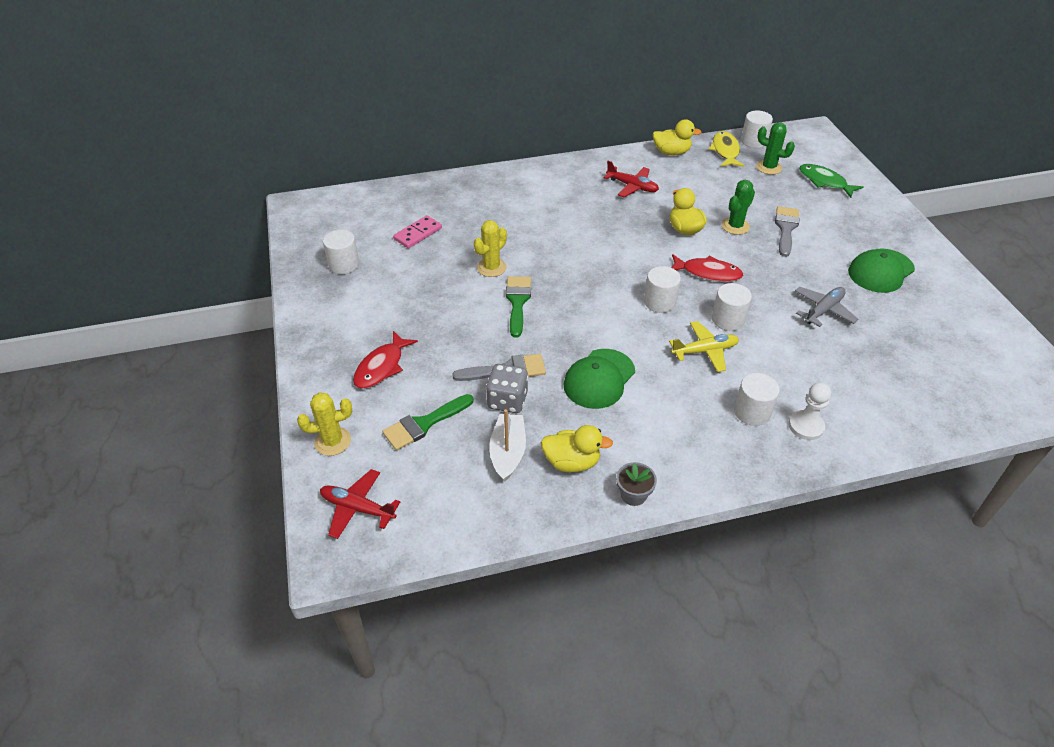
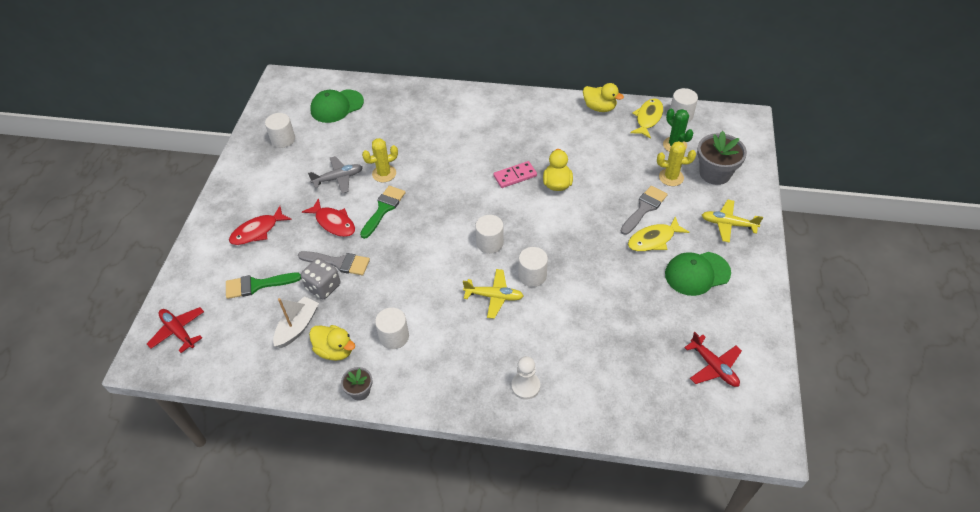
camera: 25 degrees right, 5 degrees up
(332, 441) = (192, 277): yellow cactus -> yellow cactus (671, 177)
(418, 234) = (350, 128): pink domino -> pink domino (515, 176)
(599, 379) = (399, 292): green cap -> green cap (336, 106)
(632, 186) = (542, 131): red plane -> red plane (713, 366)
(707, 273) = (547, 229): red fish -> red fish (333, 223)
(735, 226) = (602, 193): green cactus -> none
(752, 412) = (493, 359): white cylinder -> white cylinder (394, 336)
(817, 253) = (653, 239): none -> yellow fish
(823, 310) = (617, 293): grey plane -> grey plane (338, 178)
(824, 182) = (715, 173): green fish -> grey flower pot
(872, 221) = (728, 224): none -> yellow plane

